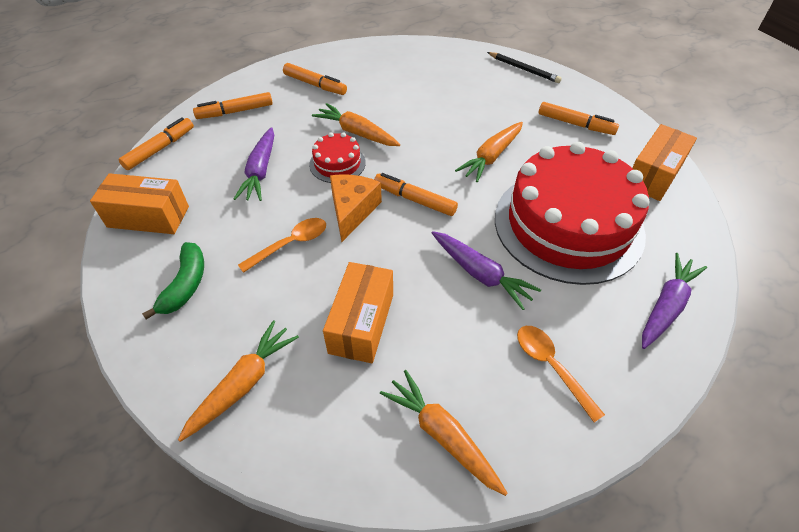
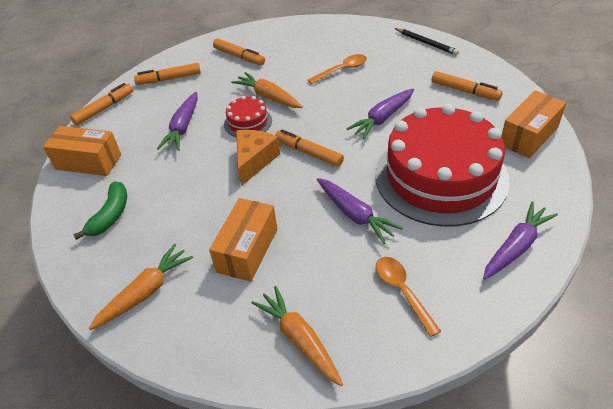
camera: 10 degrees right, 5 degrees down
(290, 244) = (198, 186): orange spoon -> orange spoon (342, 70)
(491, 157) = (382, 118): orange carrot -> purple carrot

